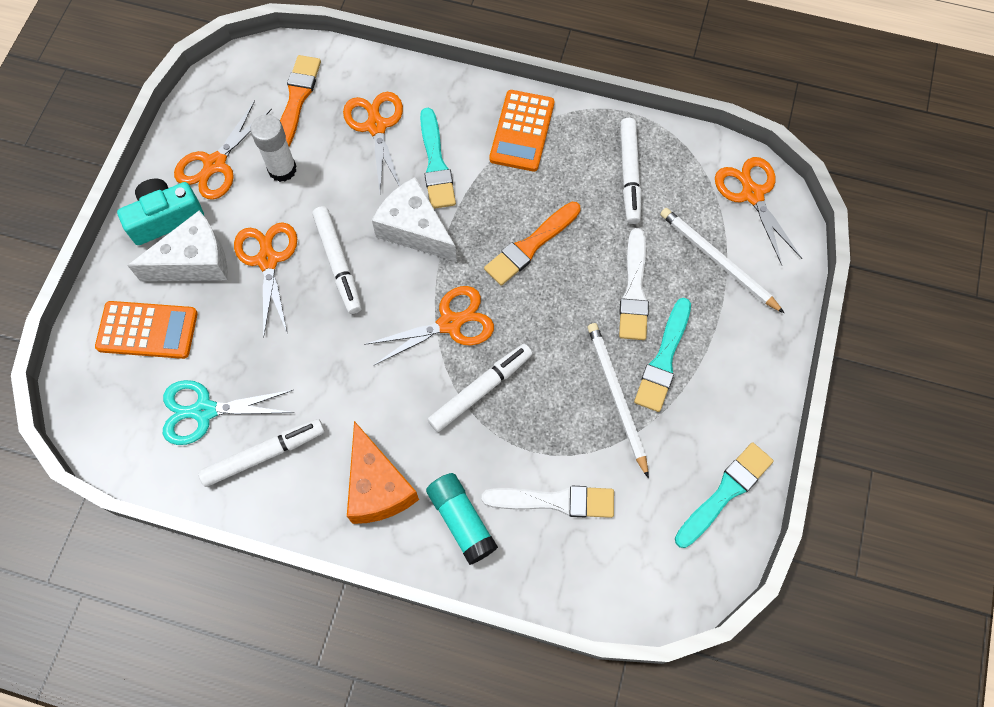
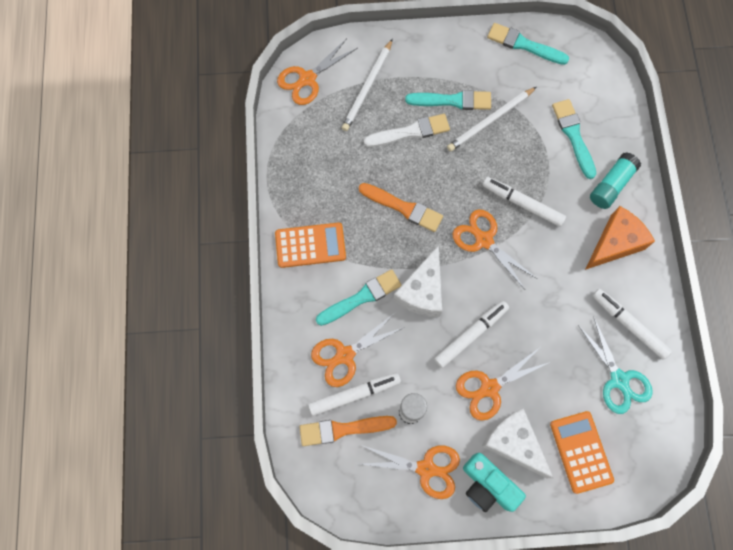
camera: 110 degrees left, 5 degrees up
(555, 501) = (573, 136): white brush -> turquoise brush
(629, 174) = (320, 160): white marker -> white marker (354, 394)

